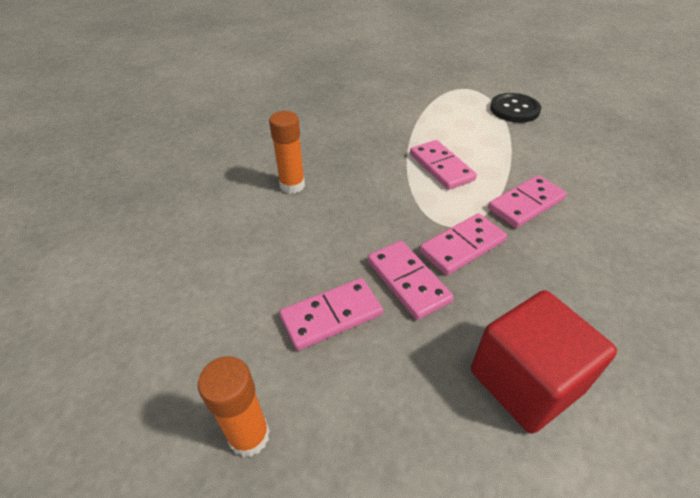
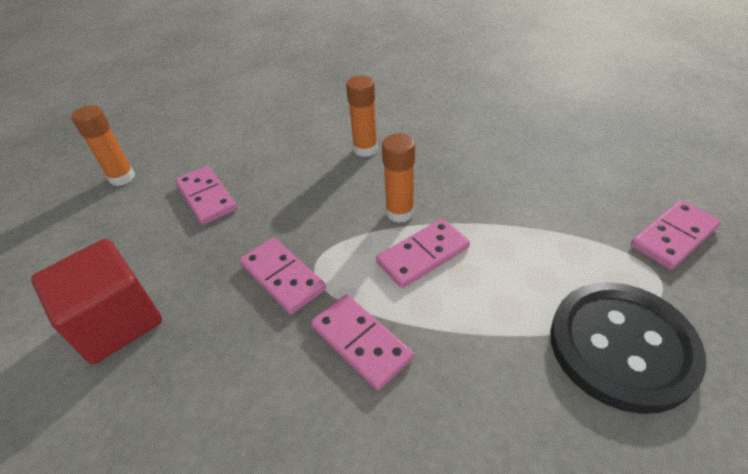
camera: 85 degrees right, 0 degrees up
(390, 173) = (400, 212): none -> orange glue stick
(408, 281) = (238, 238): pink domino -> pink domino (673, 237)
(514, 109) = (621, 346): black button -> black button, size x1.59

